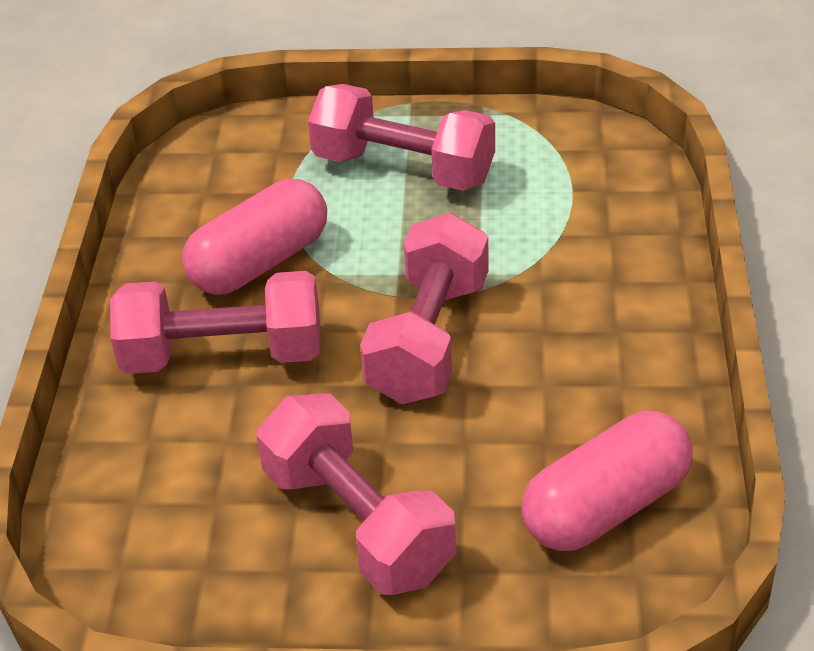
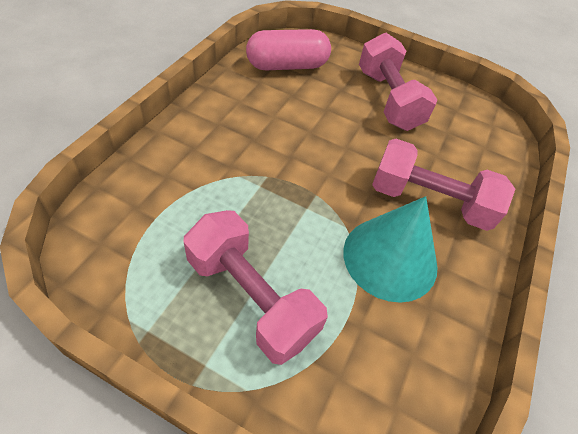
camera: 165 degrees left, 10 degrees up
(260, 262) = (390, 258): pink capsule -> turquoise cone
(428, 339) = (314, 160): pink dumbbell -> none

